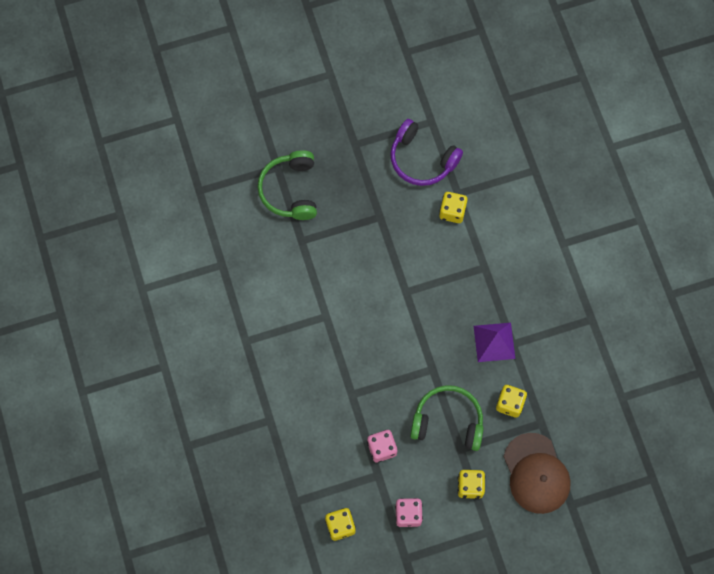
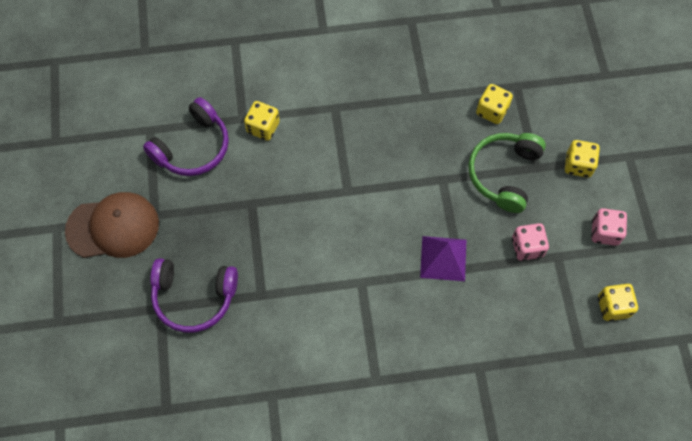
camera: 80 degrees left, 5 degrees down
(290, 190) = (194, 297): green headphones -> purple headphones
(494, 342) = (421, 113): purple pyramid -> purple pyramid (443, 258)
(536, 473) = (570, 100): brown cap -> brown cap (113, 227)

